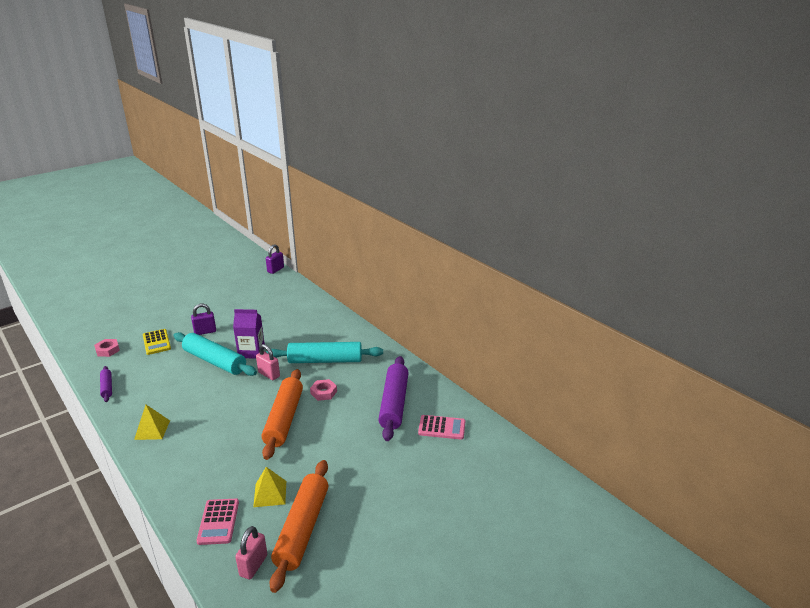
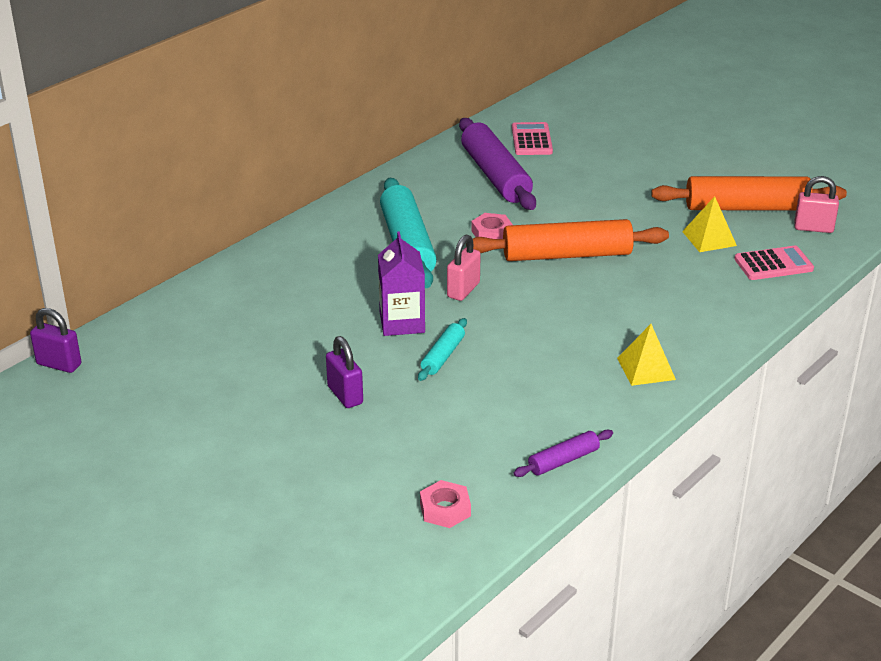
camera: 100 degrees left, 5 degrees up
(156, 342) = (398, 449): yellow calculator -> none
(214, 361) = (443, 356): turquoise rolling pin -> turquoise rolling pin, size x0.49
(394, 403) = (495, 175): purple rolling pin -> purple rolling pin turned 75 degrees clockwise

